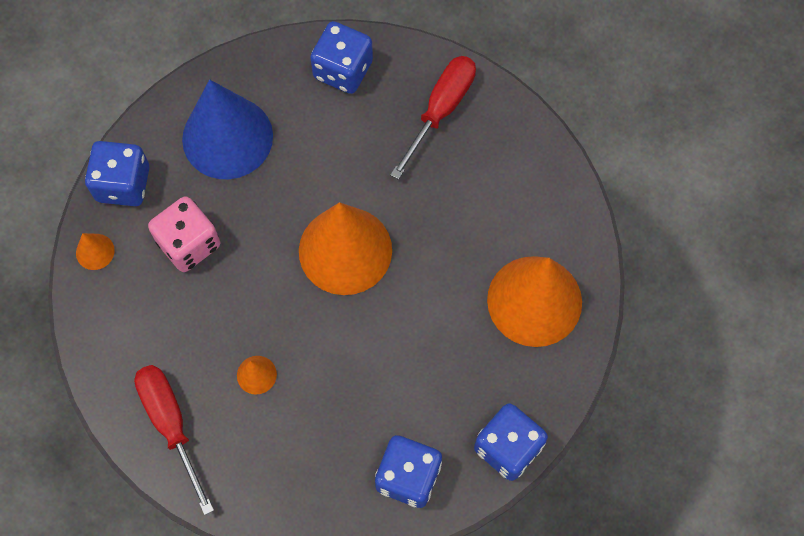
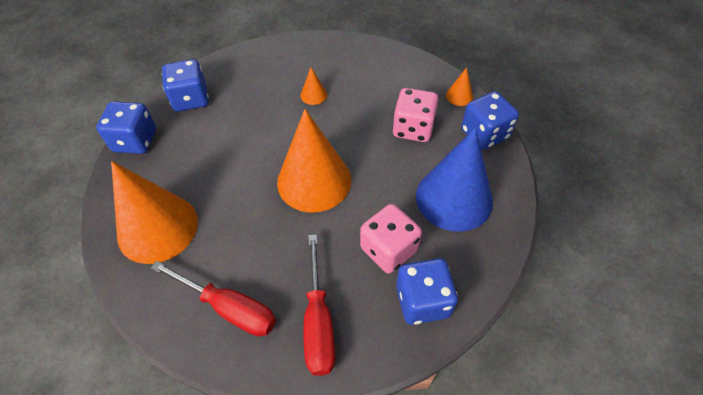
camera: 145 degrees right, 15 degrees down
(171, 424) = (339, 55): red screwdriver -> red screwdriver (229, 308)
(332, 130) = (388, 249): none -> pink dice

